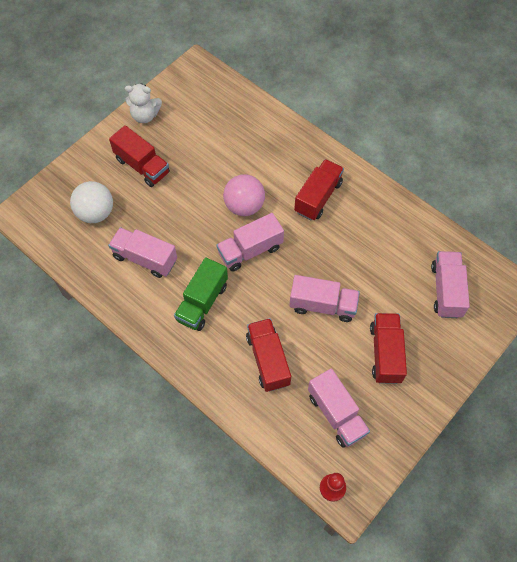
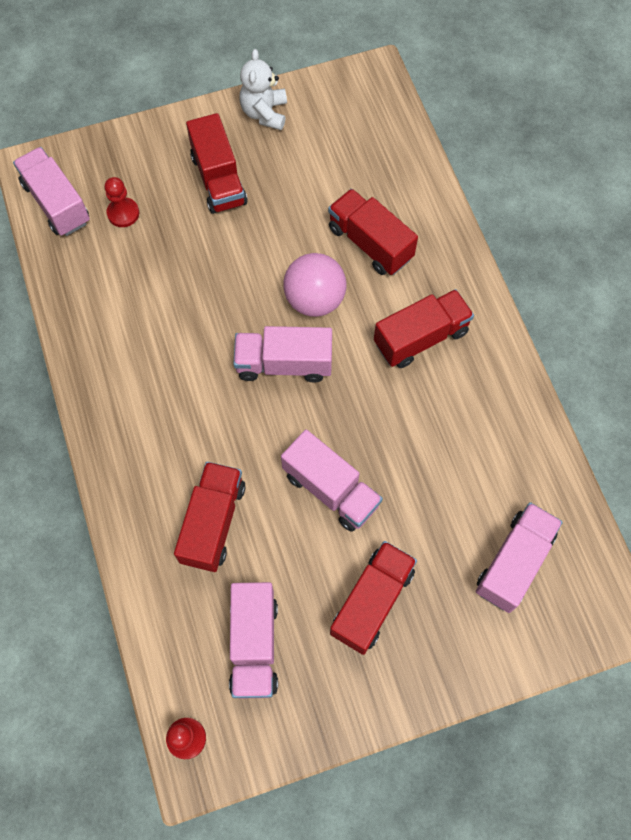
camera: 30 degrees right, 5 degrees up
(96, 213) = (123, 213): white ball -> red pawn
(145, 115) = (264, 113): white teddy bear -> white teddy bear turned 60 degrees clockwise
(145, 258) = (145, 304): pink truck -> pink truck (56, 203)
(202, 302) = (179, 400): green truck -> none
(255, 159) = (370, 243): none -> red truck

